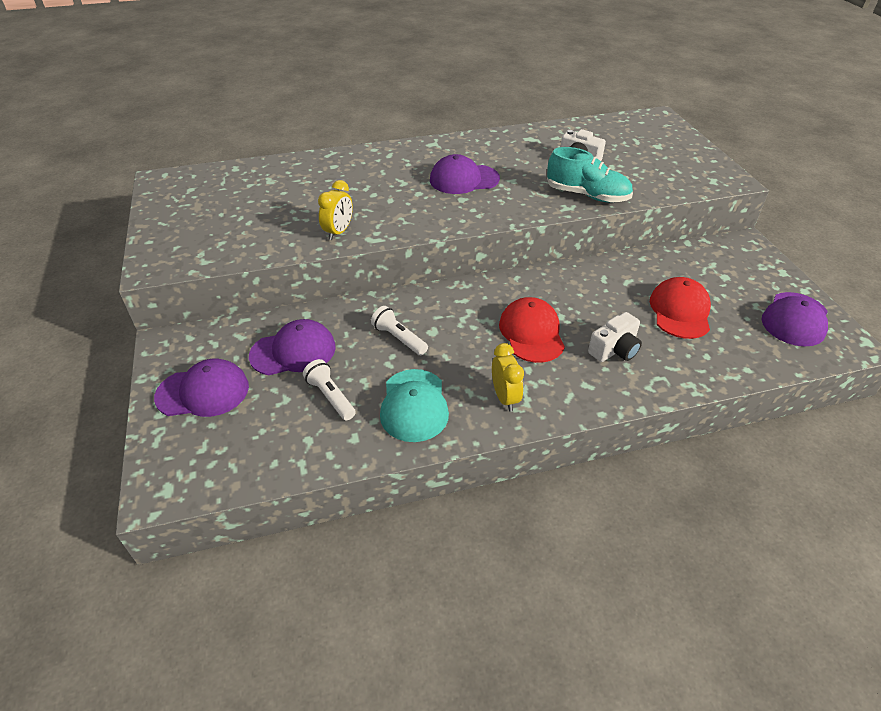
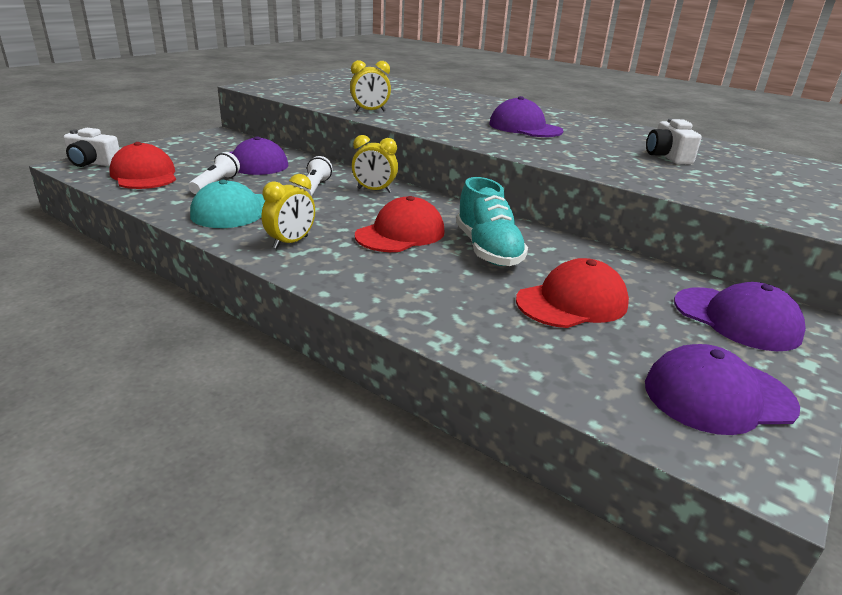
camera: 50 degrees right, 15 degrees down
(203, 392) = (180, 152): purple cap -> purple cap (736, 319)
(254, 441) = (144, 175): none -> red cap
(434, 307) = (374, 190): none -> yellow clock
(587, 195) = (613, 169): turquoise shoe -> turquoise shoe (487, 249)
(614, 349) = (438, 278): white camera -> white camera (92, 163)

